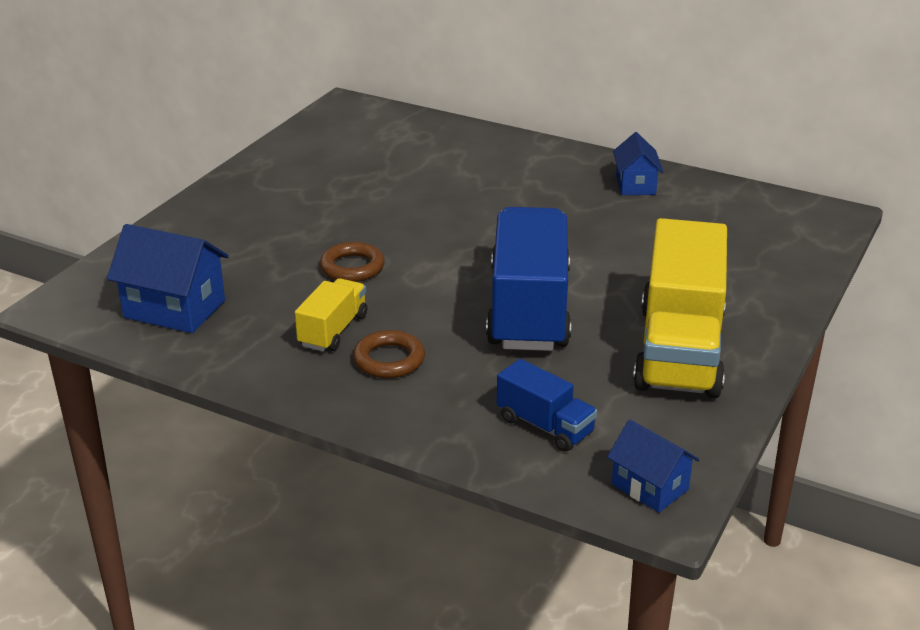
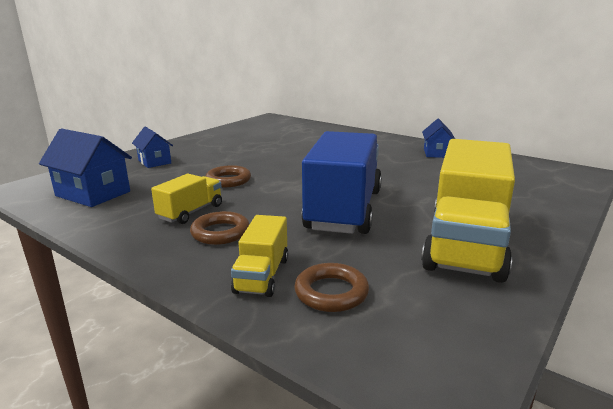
camera: 10 degrees right, 10 degrees down
(465, 413) = (262, 275): none -> yellow truck
(545, 426) = (331, 292): blue truck -> brown ring
(650, 487) = (429, 365): blue house -> blue house (154, 162)

